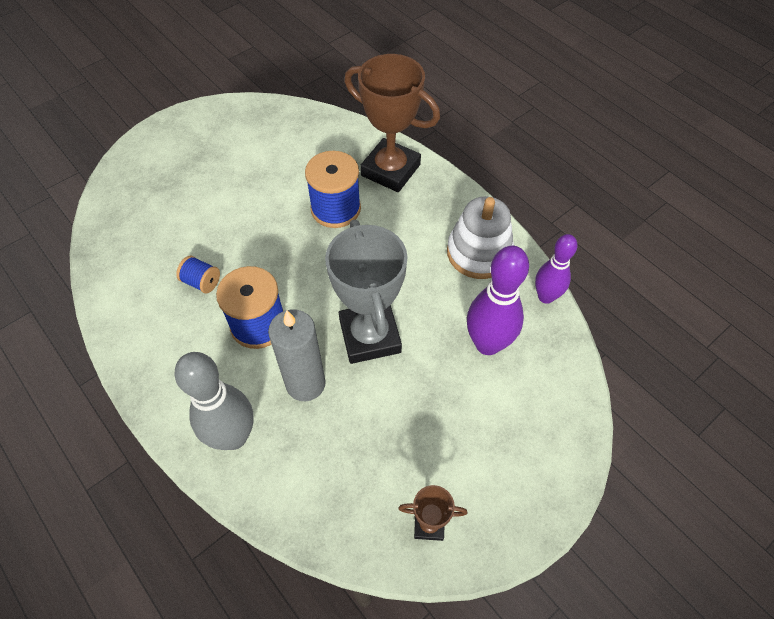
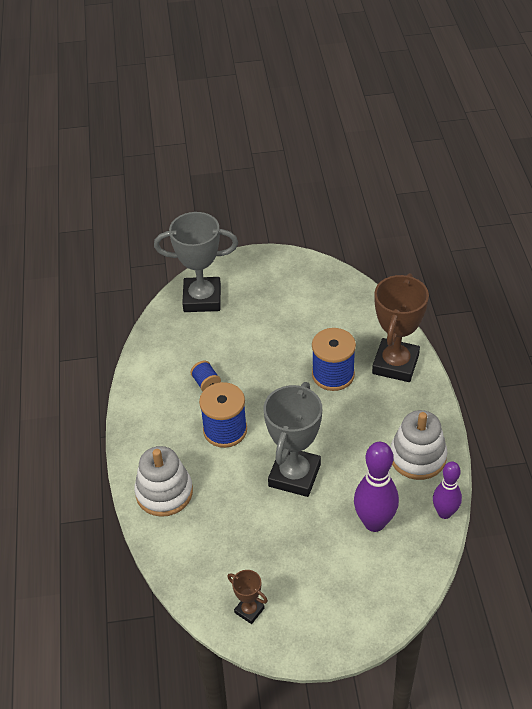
camera: 35 degrees right, 10 degrees down
(136, 191) = (202, 298): none -> grey trophy
(233, 436) = (164, 492): grey bowling pin -> white stacking toy
(305, 383) = (230, 484): grey candle -> none
(390, 170) = (395, 364): brown trophy -> brown trophy turned 45 degrees clockwise

